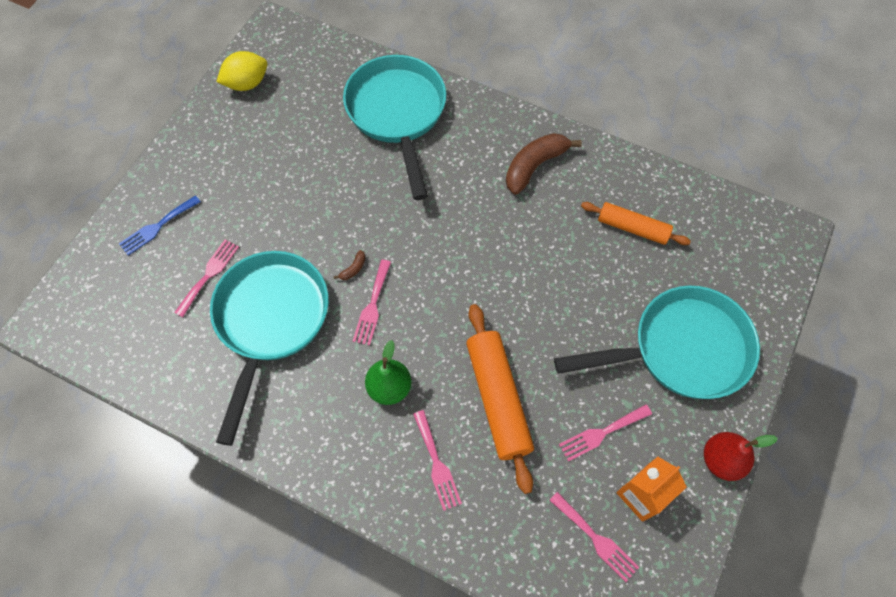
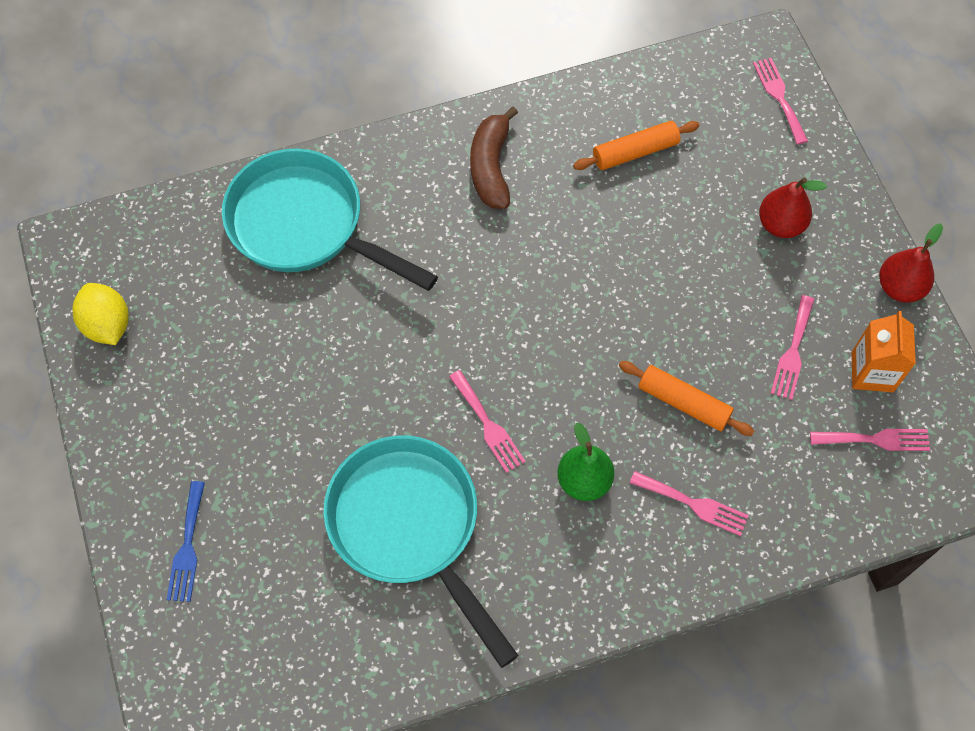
camera: 45 degrees left, 0 degrees up
(209, 274) = (298, 541): pink fork -> pink fork (779, 97)
(247, 83) = (107, 325): yellow lemon -> yellow lemon turned 45 degrees counterclockwise
(353, 269) = (432, 408): brown banana -> none
(497, 399) = (683, 403): orange rolling pin -> orange rolling pin, size x0.63
(681, 349) = (780, 224): turquoise pan -> red pear

